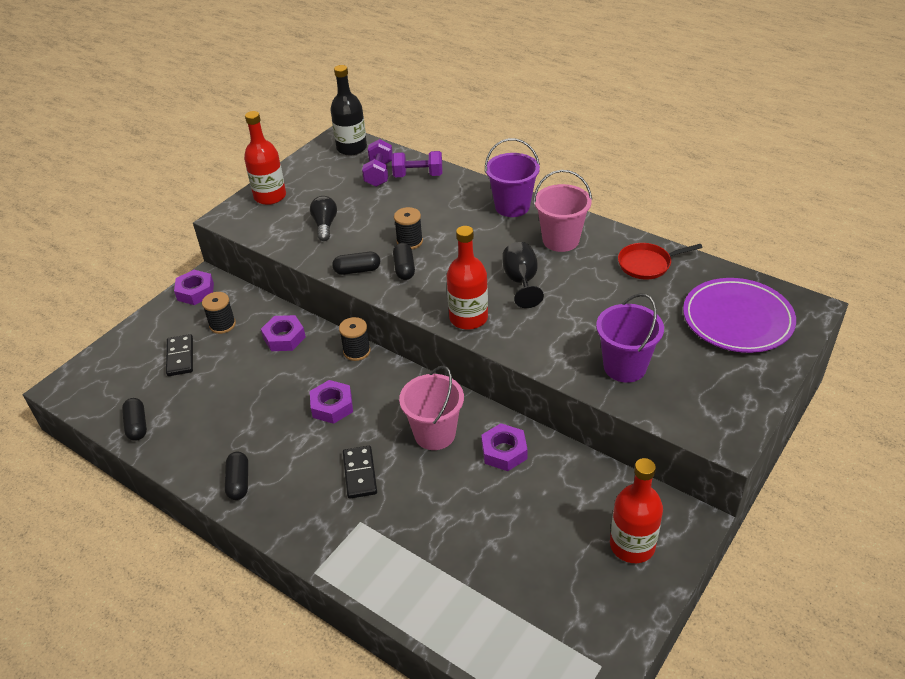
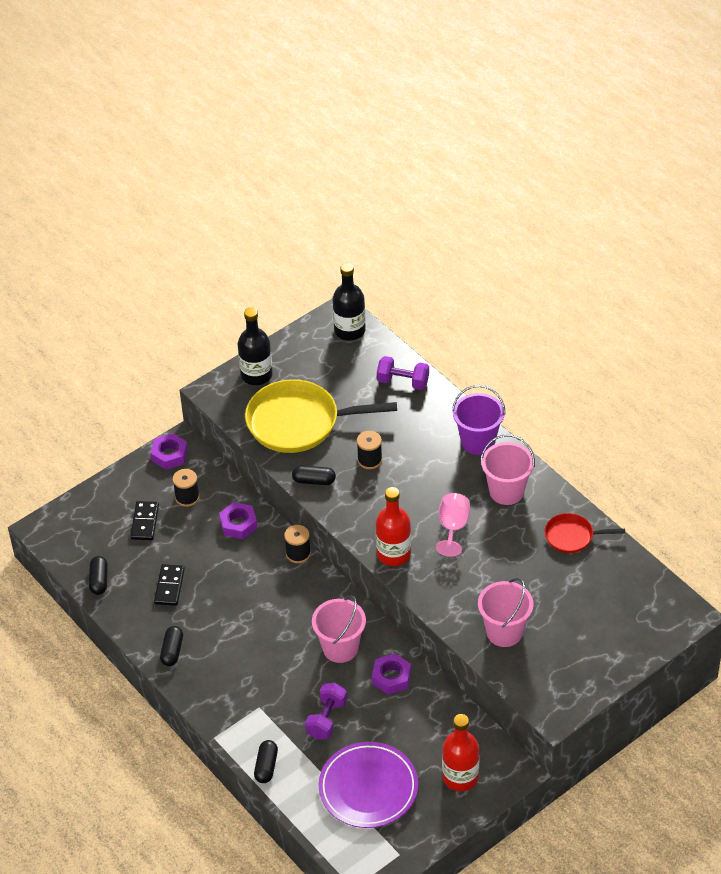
camera: 15 degrees right, 5 degrees up
(270, 196) = (256, 375): red bottle -> black bottle
(325, 225) = (298, 422): black light bulb -> yellow pan
(332, 406) = (263, 602): purple nut -> none
(359, 473) = (269, 667): black domino -> black domino (169, 586)
(379, 174) = (366, 371): purple dumbbell -> purple dumbbell (326, 719)
(404, 268) = (356, 488): black capsule -> black capsule (266, 766)
(521, 282) = (453, 528): black goblet -> pink goblet
(625, 367) = (504, 632): purple bucket -> pink bucket
(737, 319) = (621, 611): purple plate -> purple plate (368, 788)

